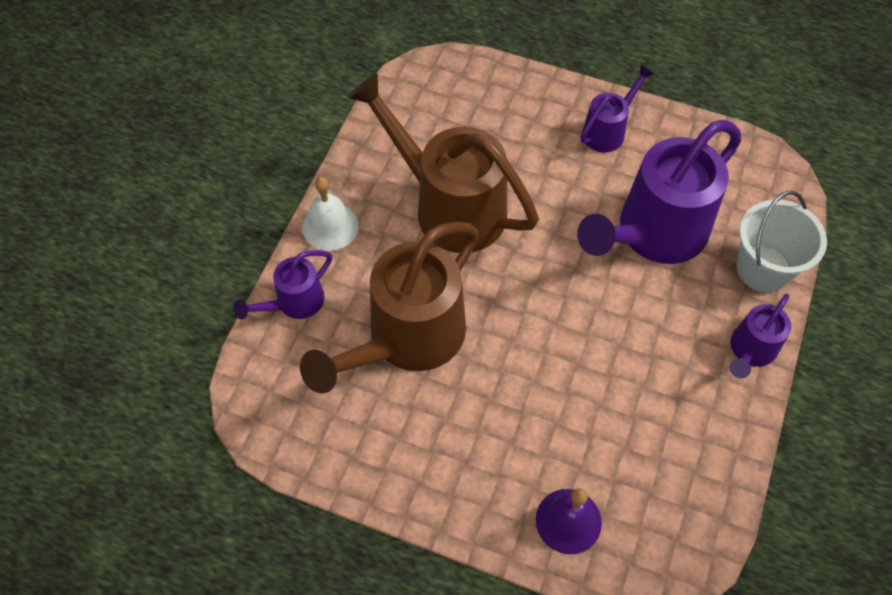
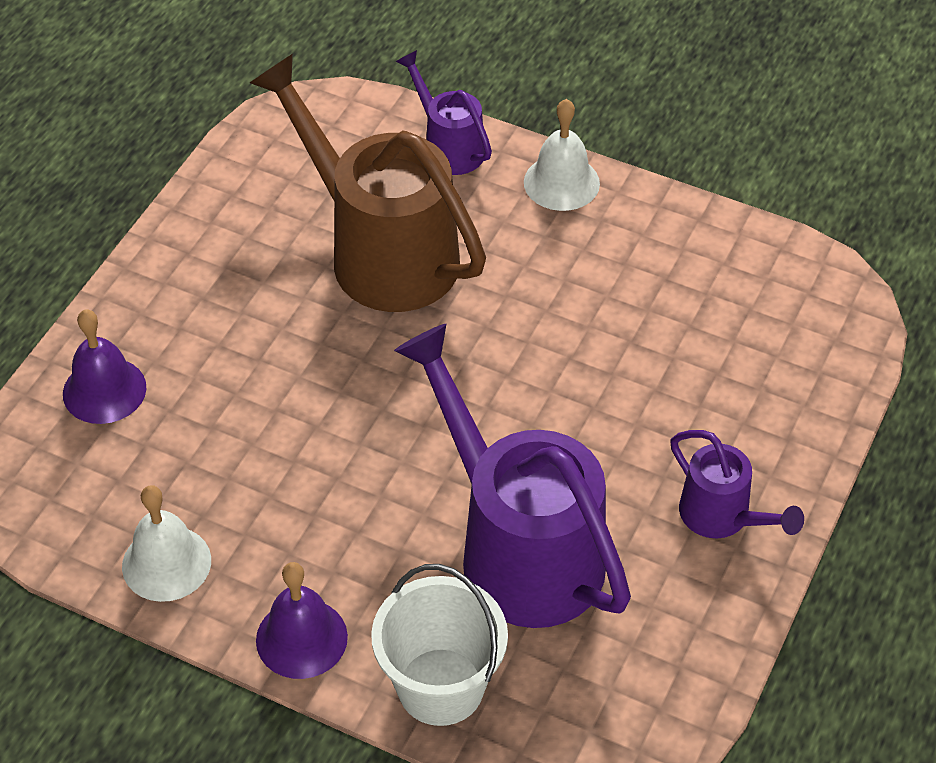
camera: 95 degrees right, 10 degrees down
(450, 206) = (586, 308): brown watering can -> none
(713, 446) = (166, 563): none -> white bell
(750, 351) = (301, 638): purple watering can -> purple bell

